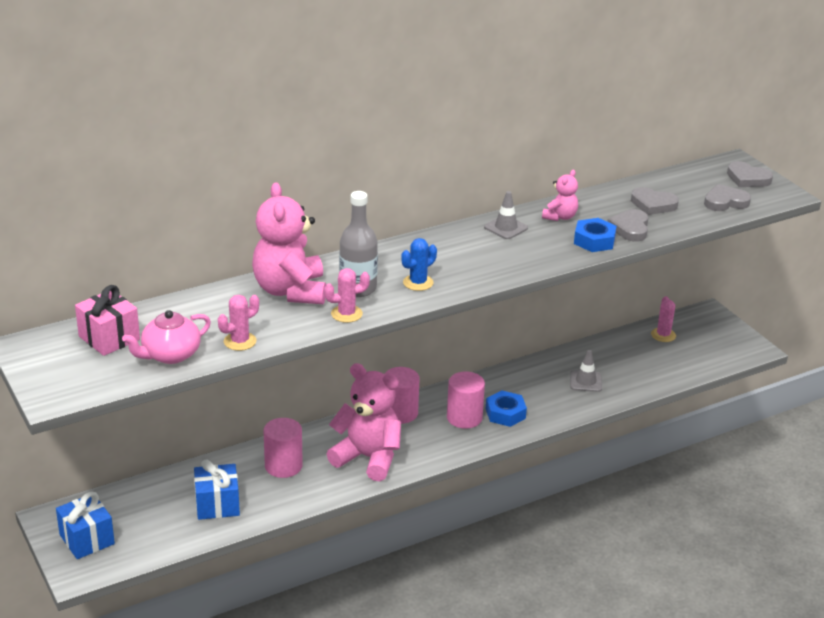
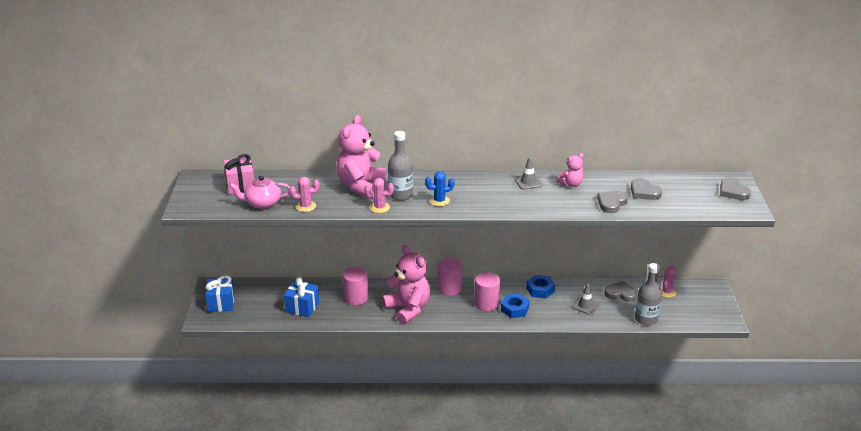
camera: 30 degrees right, 0 degrees up
(594, 240) = (578, 205): blue nut -> blue nut (540, 290)
(667, 376) = (646, 319): none -> grey bottle
(725, 202) = (699, 203): grey heart -> grey heart (620, 294)

